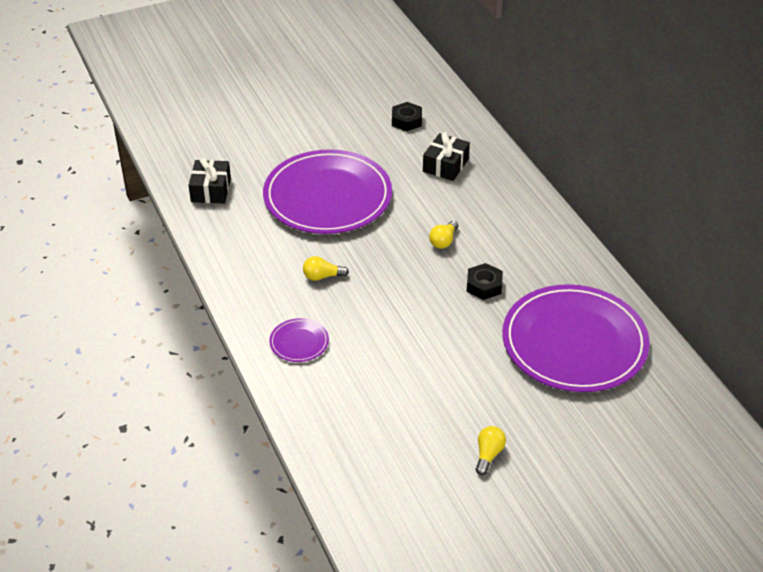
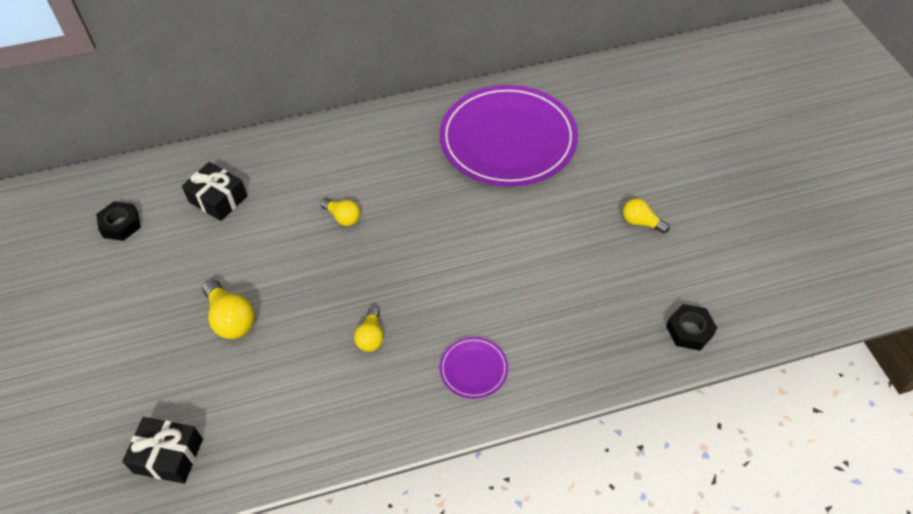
camera: 80 degrees left, 10 degrees up
(327, 196) = (231, 319): purple plate -> yellow light bulb
(484, 285) = (418, 193): black nut -> black nut (689, 330)

